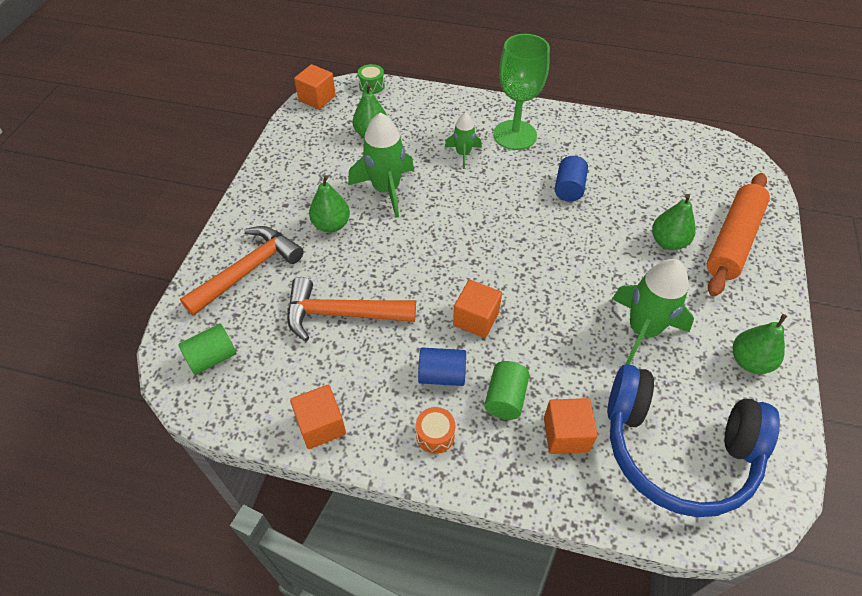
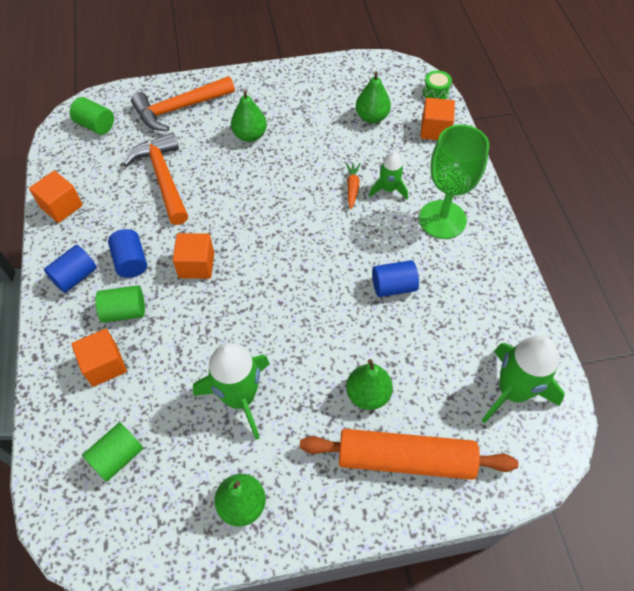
camera: 65 degrees right, 5 degrees up
(248, 270) = (180, 108): orange hammer -> orange hammer turned 135 degrees clockwise
(317, 98) = (392, 65): orange cube -> orange cube (435, 130)
(386, 189) = (309, 153): green rocket -> green rocket (512, 391)
(435, 435) = (75, 277): orange drum -> blue cylinder
(447, 176) = (352, 188): none -> orange carrot
(677, 449) = (118, 456): blue headphones -> green cylinder

